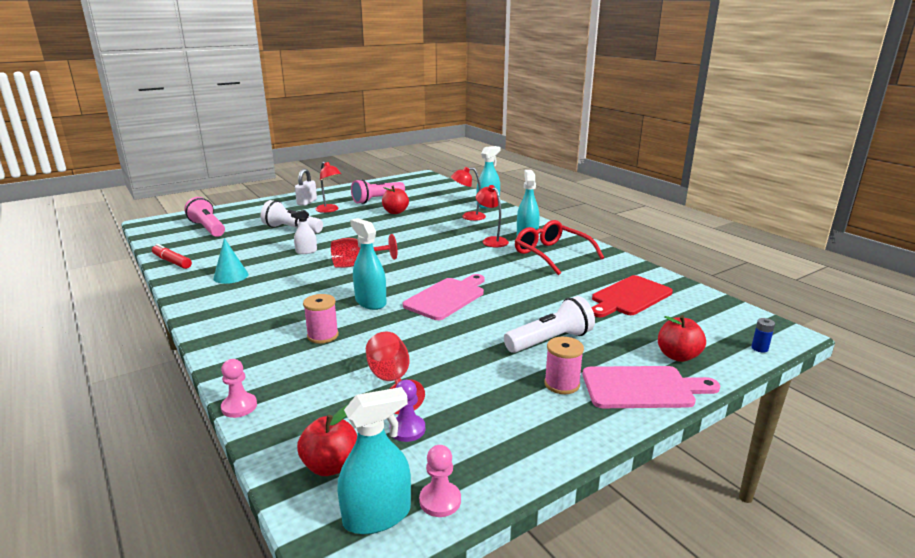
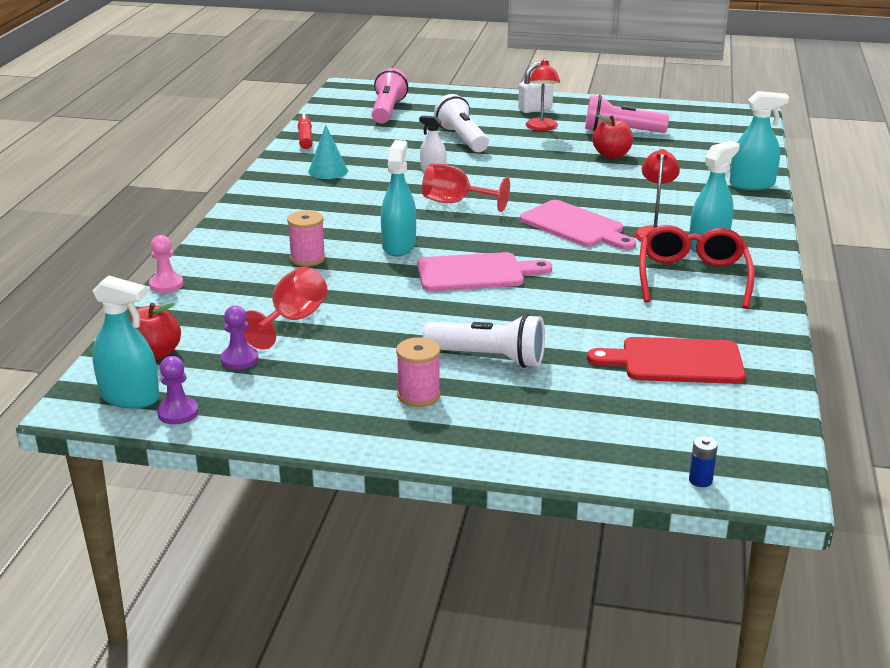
camera: 45 degrees right, 5 degrees up
(440, 500) = (178, 413): pink pawn -> purple pawn
(468, 217) = (690, 192): red lamp -> none
(642, 388) = (483, 438): pink cutting board -> pink cutting board (575, 226)
(678, 356) = (586, 436): red apple -> none

